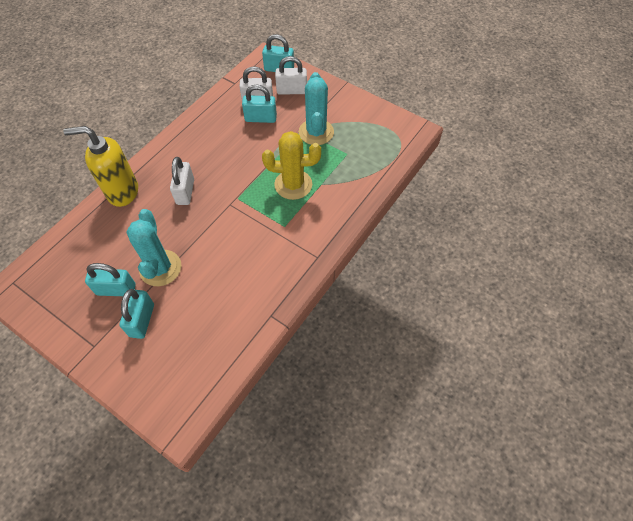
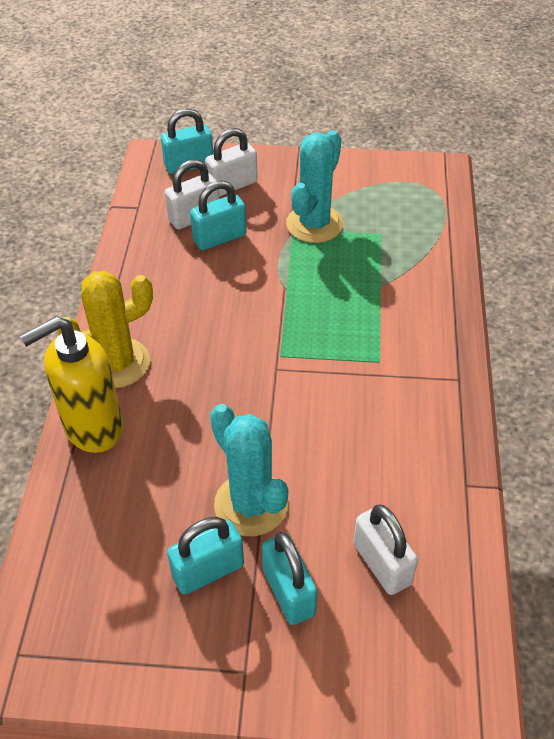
camera: 30 degrees left, 10 degrees down
(185, 192) = (194, 382): white padlock -> white padlock (382, 564)
(293, 184) = (343, 303): yellow cactus -> yellow cactus (117, 363)
(316, 132) = (314, 224): turquoise cactus -> turquoise cactus turned 60 degrees clockwise

